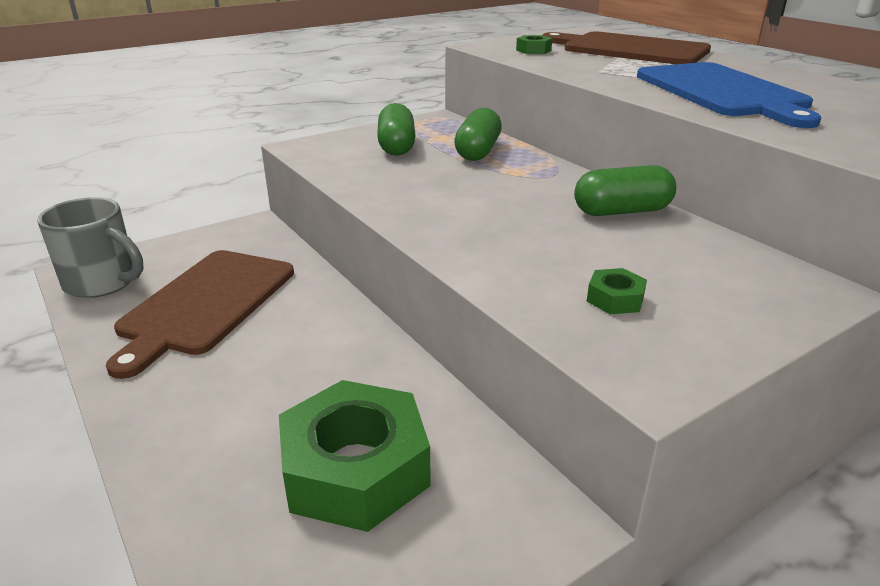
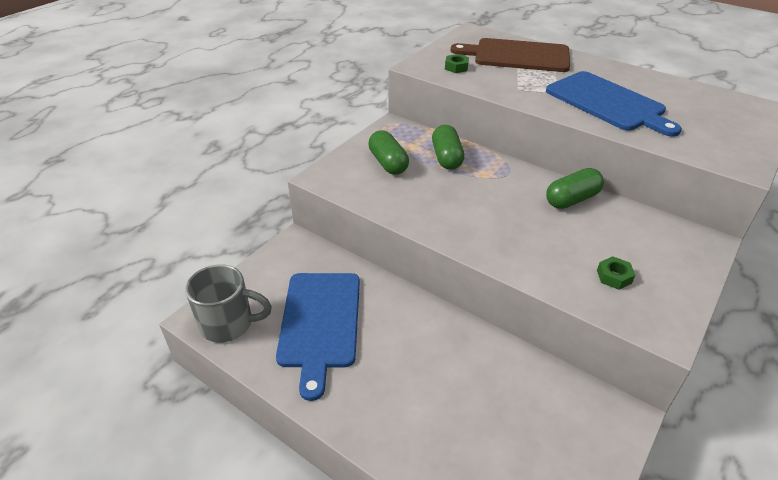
camera: 20 degrees left, 10 degrees up
(206, 304) = (320, 323): brown cutting board -> blue cutting board
(355, 469) = (507, 418): green nut -> none

